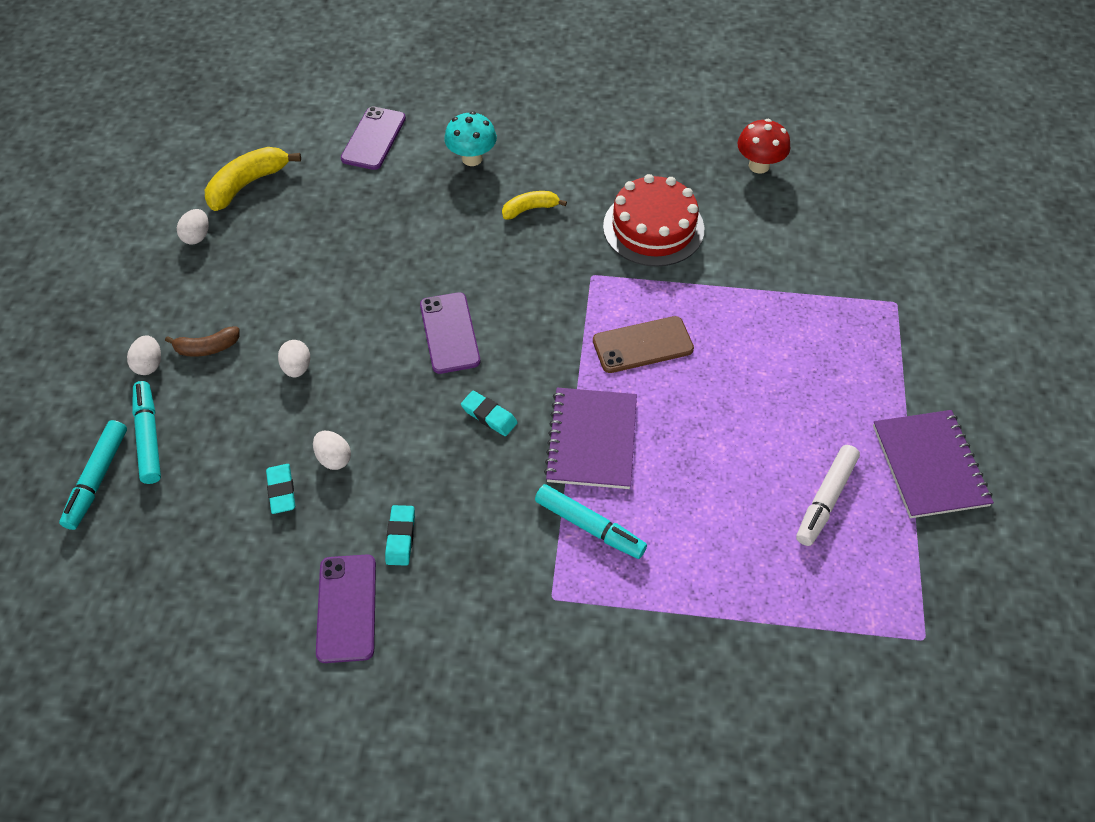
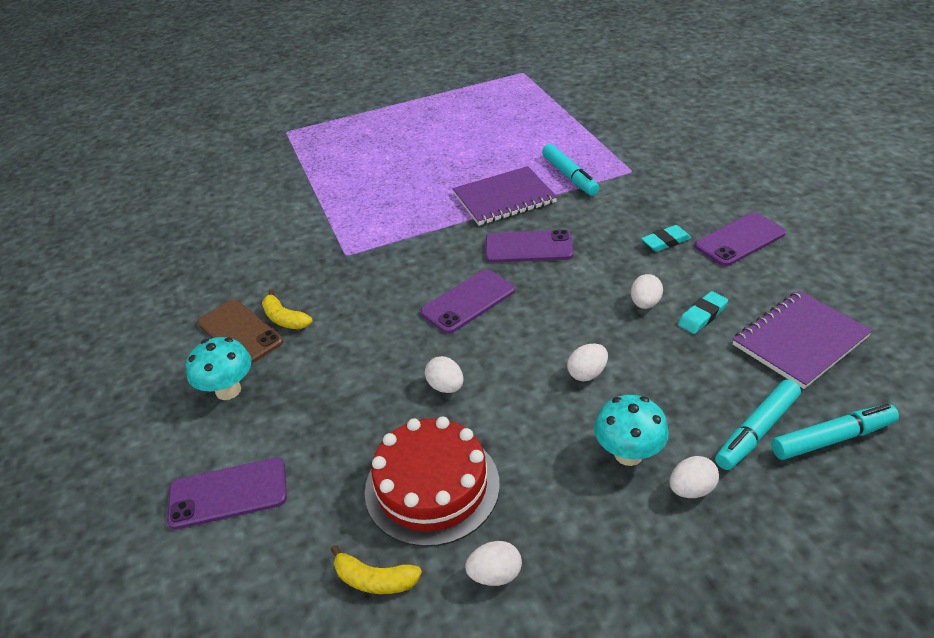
camera: 115 degrees left, 15 degrees down
(207, 348) = (628, 454): brown banana -> turquoise mushroom
(247, 184) = (375, 580): yellow banana -> yellow banana, size x0.61
(364, 276) = (446, 387): none -> white egg
(489, 416) = (528, 247): turquoise eraser -> purple phone
(589, 526) = (569, 176): turquoise marker -> turquoise marker turned 150 degrees clockwise
(642, 345) = (401, 207): brown phone -> brown phone (240, 332)
(653, 228) = (270, 244): red cake -> red cake (432, 486)
(759, 166) = (164, 219): red mushroom -> none
(825, 499) = (466, 114): white marker -> none
(929, 465) = (411, 94): purple notebook -> purple notebook (799, 341)

